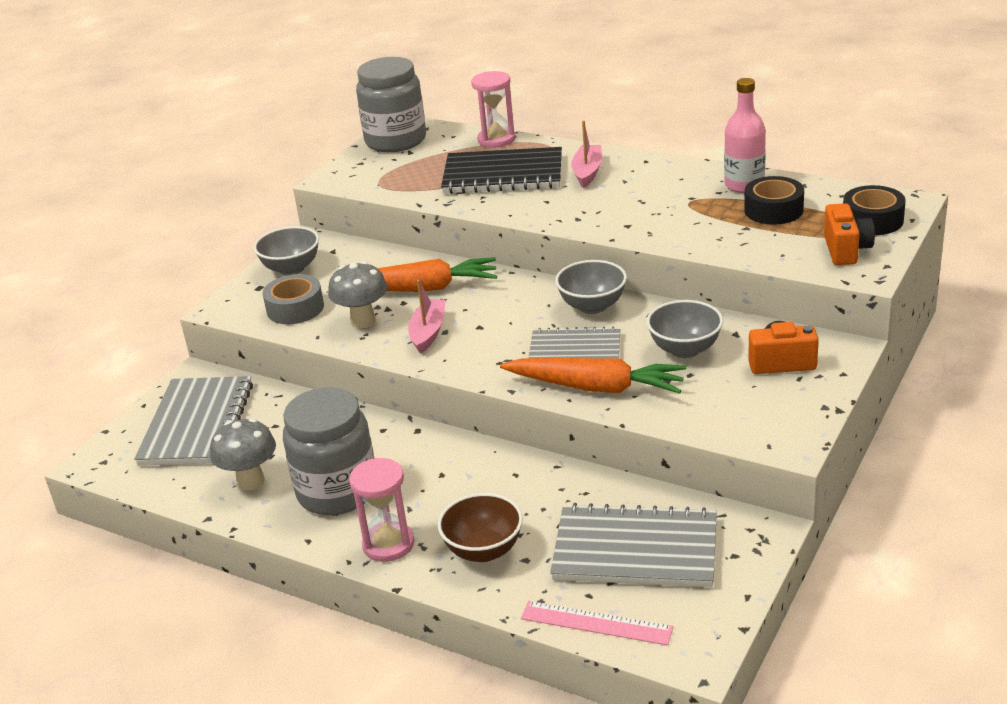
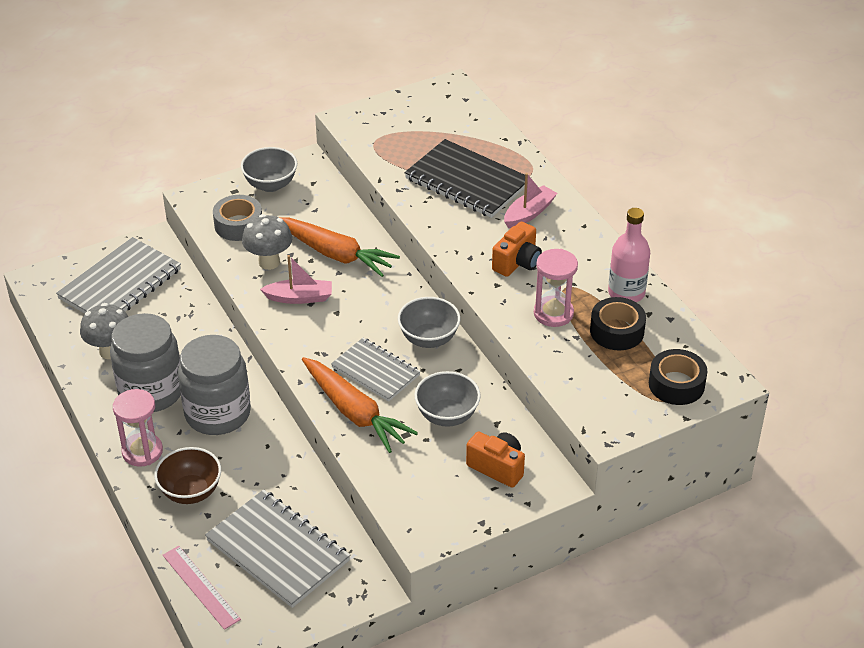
camera: 30 degrees right, 10 degrees up
(395, 141) = (430, 101): grey jar -> grey jar (218, 413)
(428, 332) = (299, 297): pink boat -> pink boat turned 45 degrees clockwise
(496, 139) = (502, 140): pink hourglass -> pink hourglass (553, 313)
(846, 250) = (620, 401): orange camera -> orange camera (517, 262)

